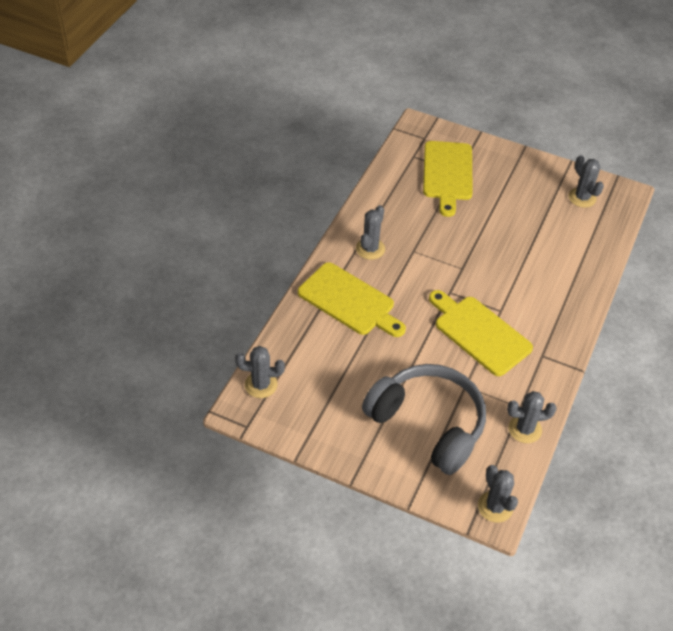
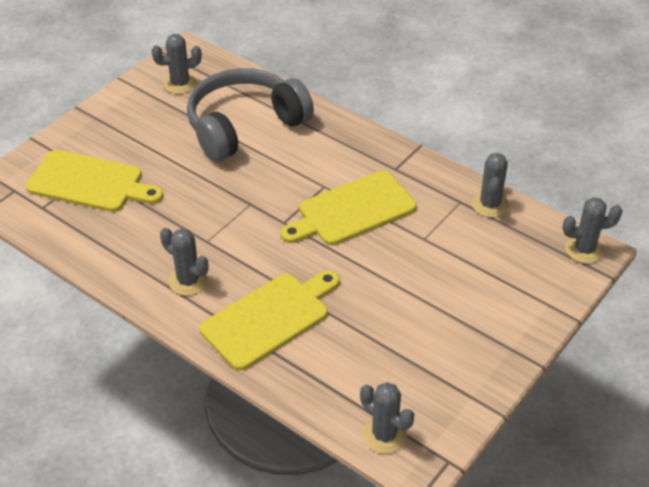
camera: 75 degrees left, 5 degrees down
(261, 385) = (384, 435): grey cactus -> grey cactus turned 60 degrees counterclockwise
(428, 424) = (471, 281): grey headphones -> grey headphones (244, 126)

